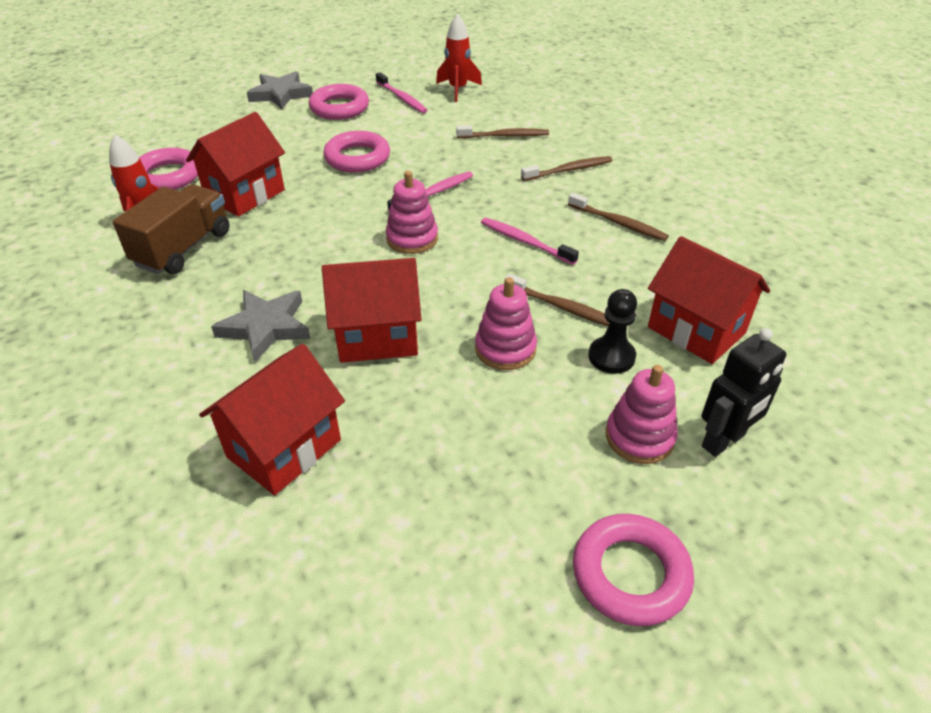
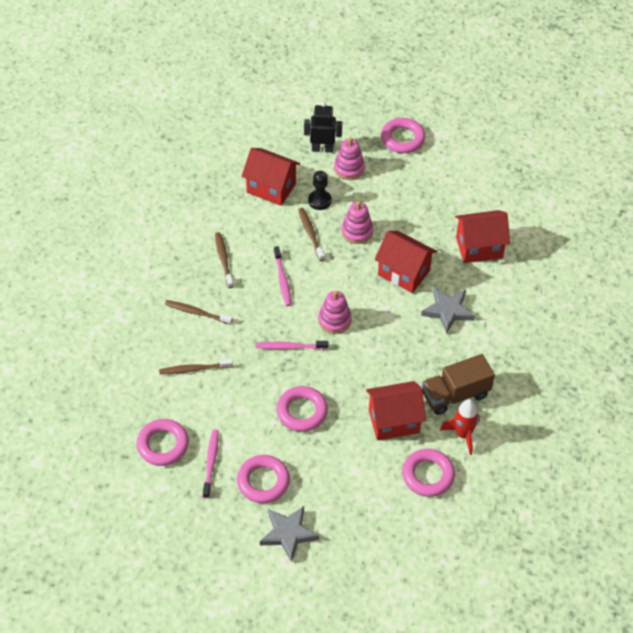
camera: 140 degrees left, 10 degrees up
(458, 89) = (163, 445): red rocket -> pink ring
(504, 136) = (194, 369): brown toothbrush -> brown toothbrush turned 45 degrees counterclockwise
(696, 330) = (271, 188): red house -> red house turned 60 degrees counterclockwise

